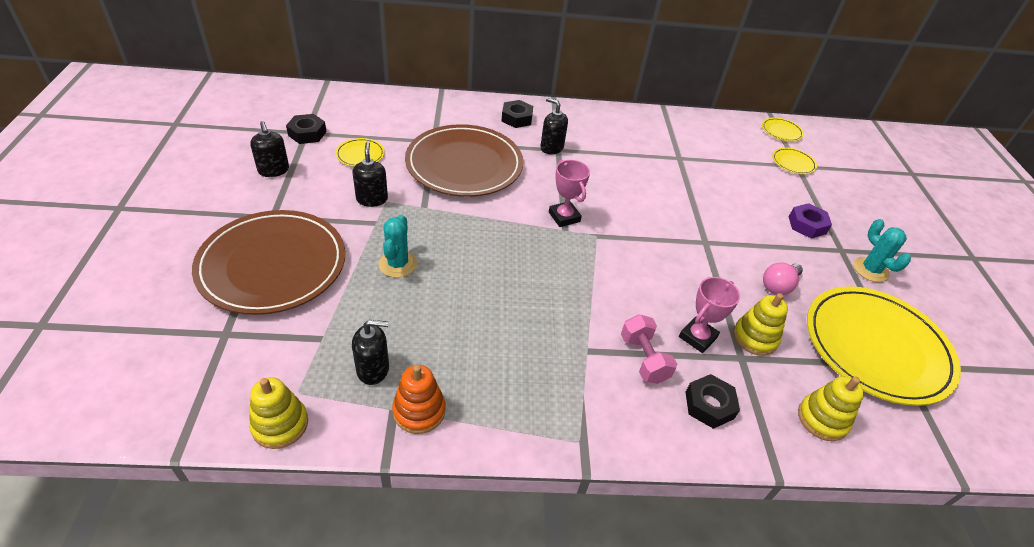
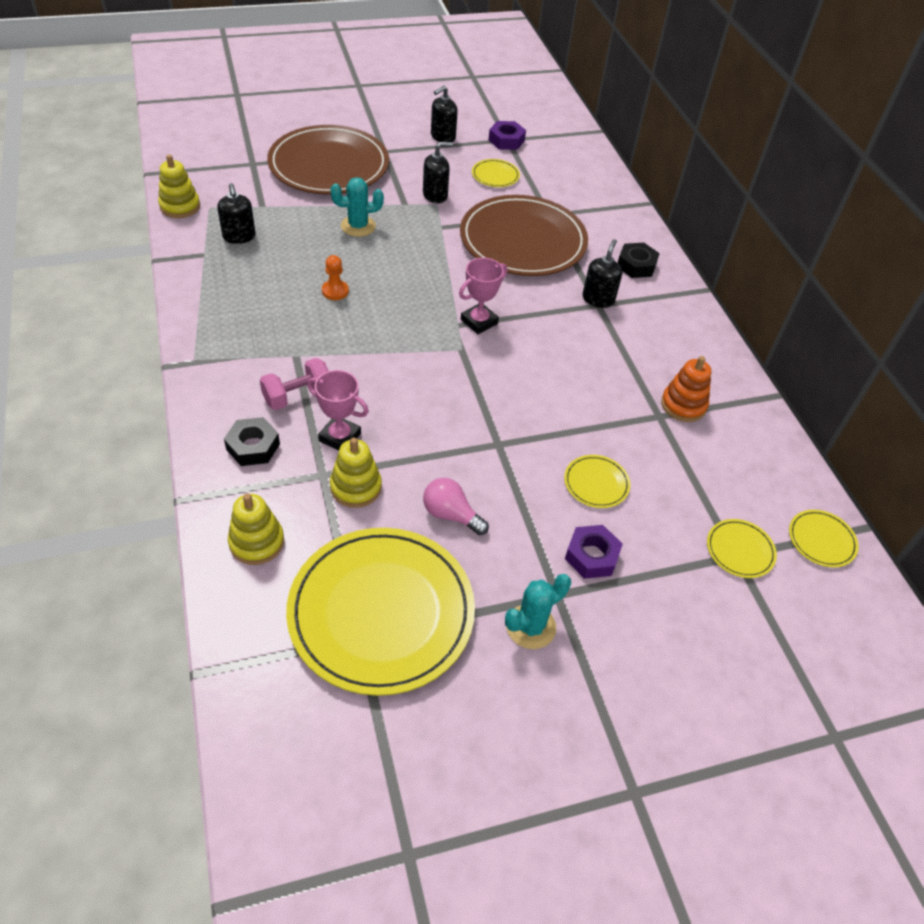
camera: 75 degrees right, 5 degrees up
(307, 133) = (506, 140): black nut -> purple nut
(419, 411) = (205, 267): orange stacking toy -> orange stacking toy (683, 405)
(497, 302) = (335, 291): none -> orange pawn
(743, 204) = (596, 483): none -> yellow plate

